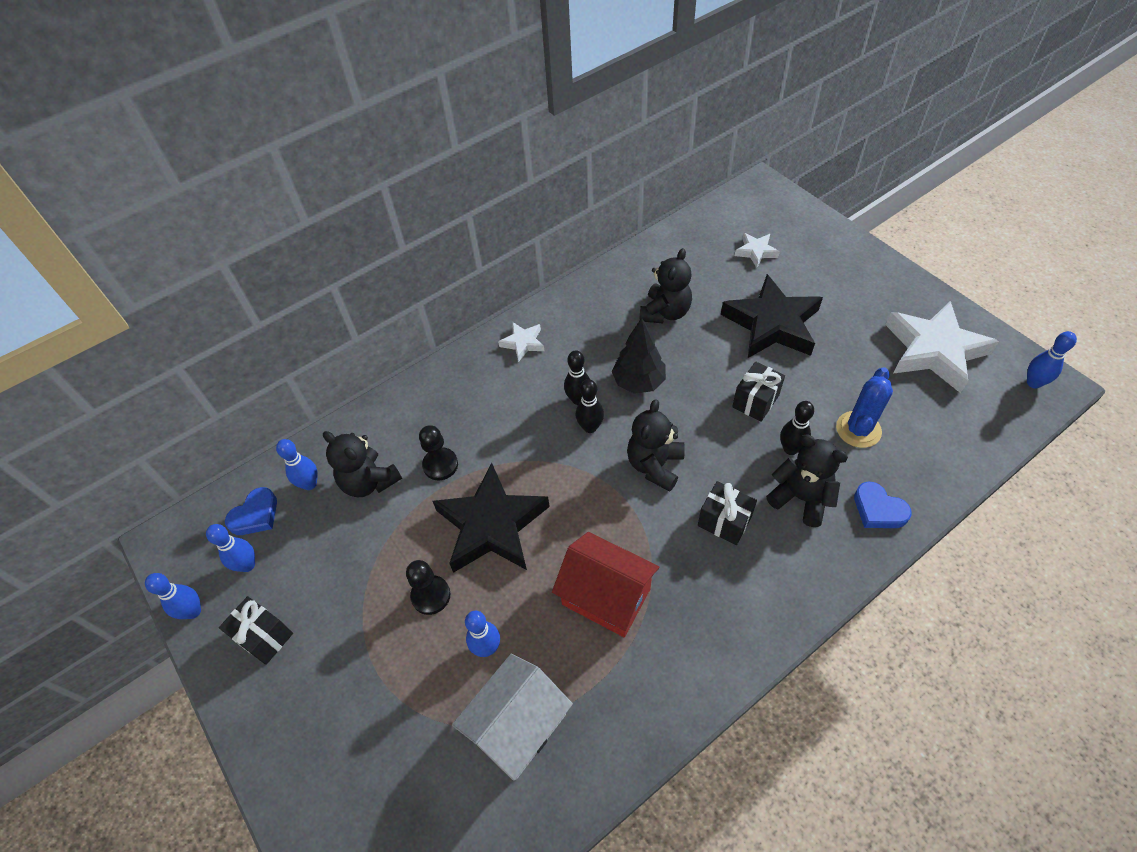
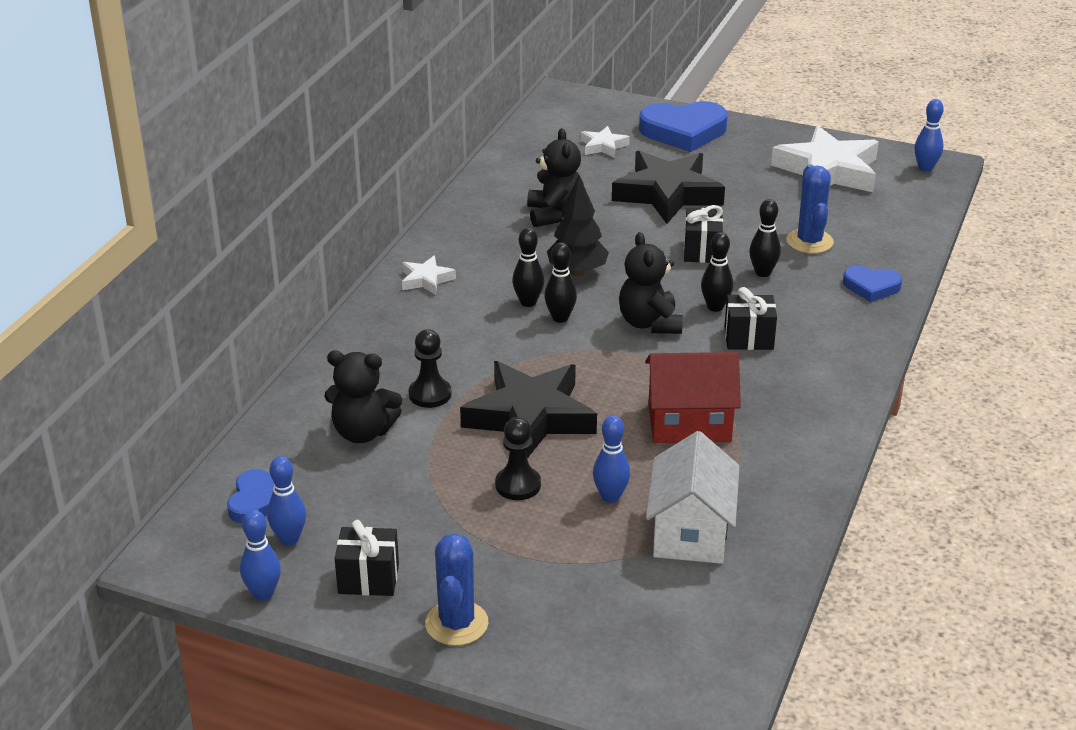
camera: 35 degrees left, 20 degrees down
(284, 722) = (456, 623): none -> blue cactus
(309, 484) = (294, 457): blue bowling pin -> none
(721, 471) = (715, 307): none -> black bowling pin
(801, 498) = (801, 301): black teddy bear -> none
(834, 258) = (683, 131): none -> blue heart

